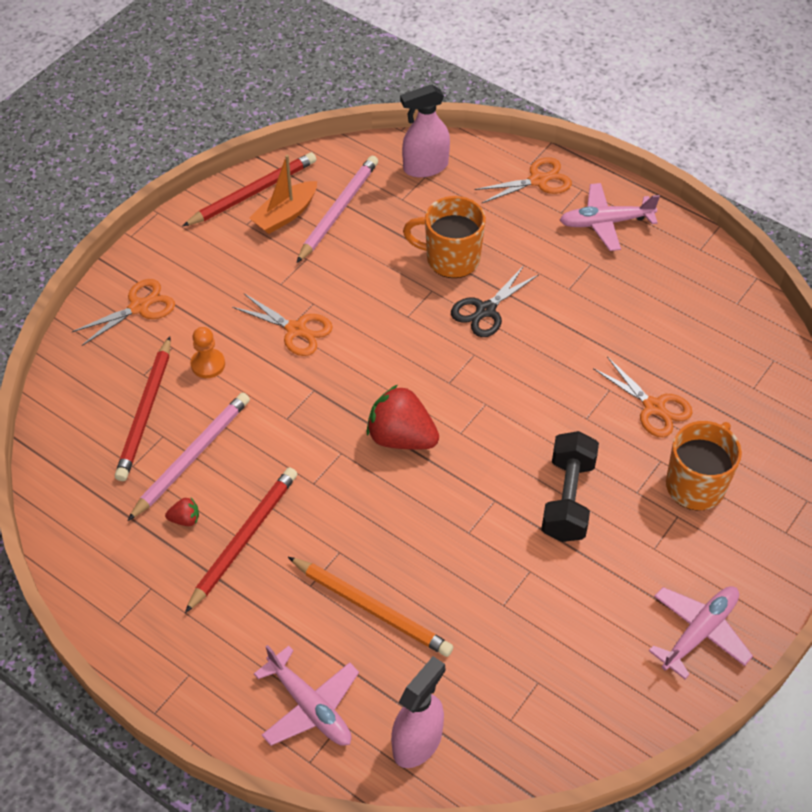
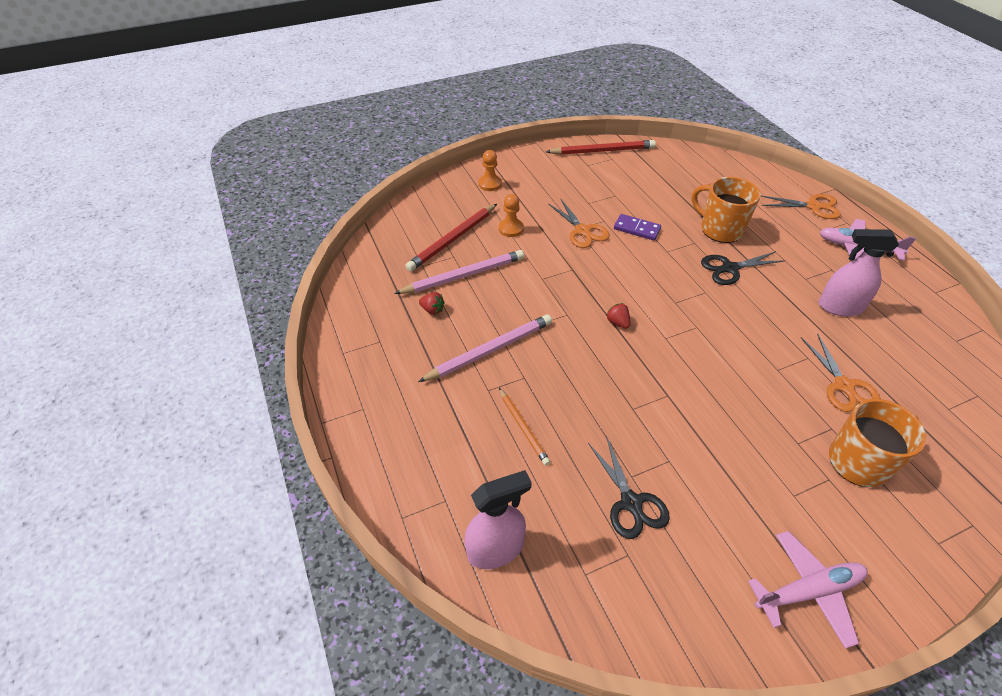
camera: 30 degrees right, 5 degrees down
(139, 307) = (490, 184): orange scissors -> orange pawn
(244, 539) = (462, 339): red pencil -> none
(285, 215) = (616, 168): orange boat -> none
(310, 706) = (431, 475): pink plane -> none
(338, 211) = (654, 177): pink pencil -> pink pencil (489, 350)
(357, 299) = (636, 229): none -> purple domino
(371, 608) = (523, 427): orange pencil -> orange pencil, size x0.60
(401, 437) = (617, 322): red strawberry -> red strawberry, size x0.44
(425, 167) = (730, 173): pink spray bottle -> pink spray bottle (839, 307)
(516, 631) = (631, 503): none -> black scissors
(567, 499) = (731, 421): black dumbbell -> none

